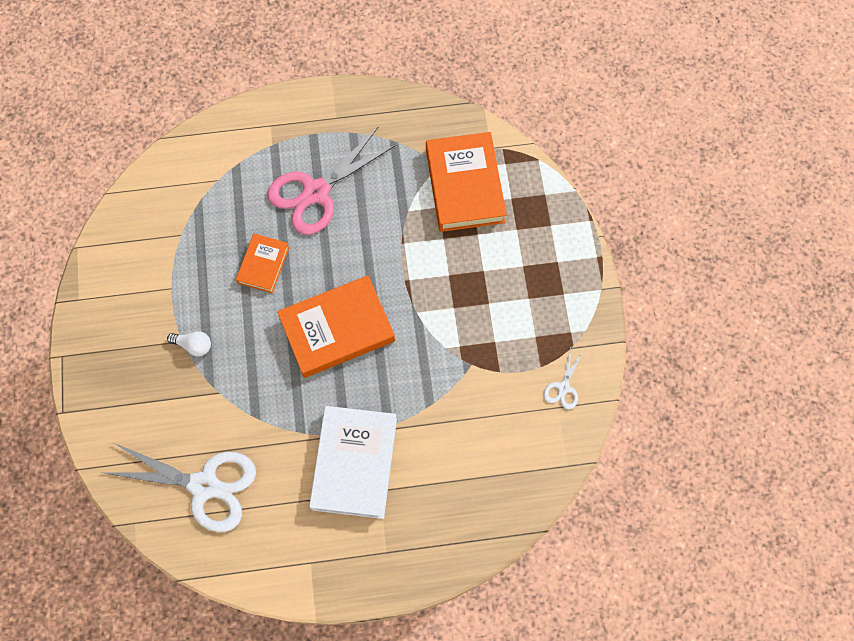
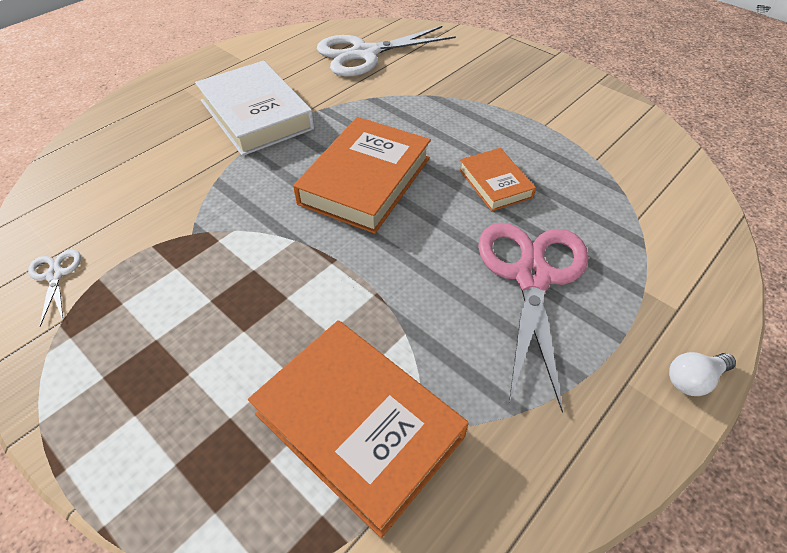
camera: 140 degrees right, 20 degrees down
(194, 345) = (474, 106): white light bulb -> white light bulb (693, 379)

